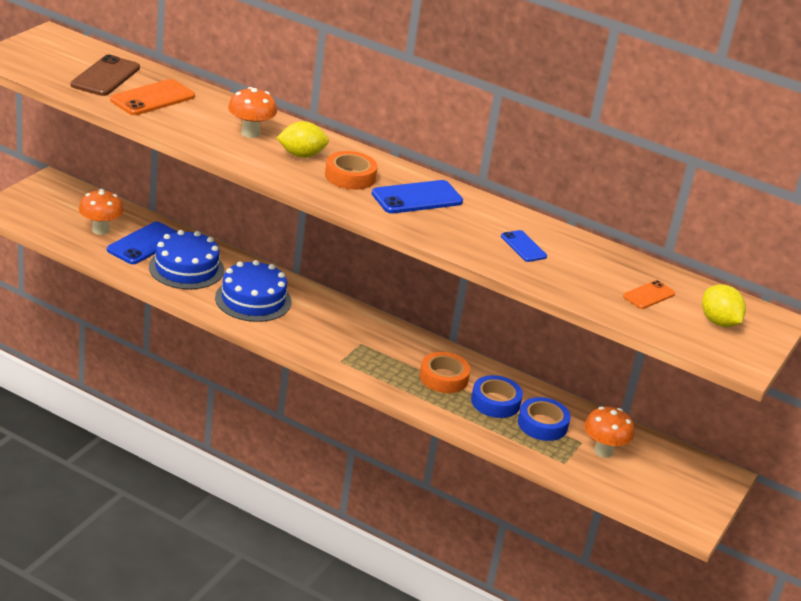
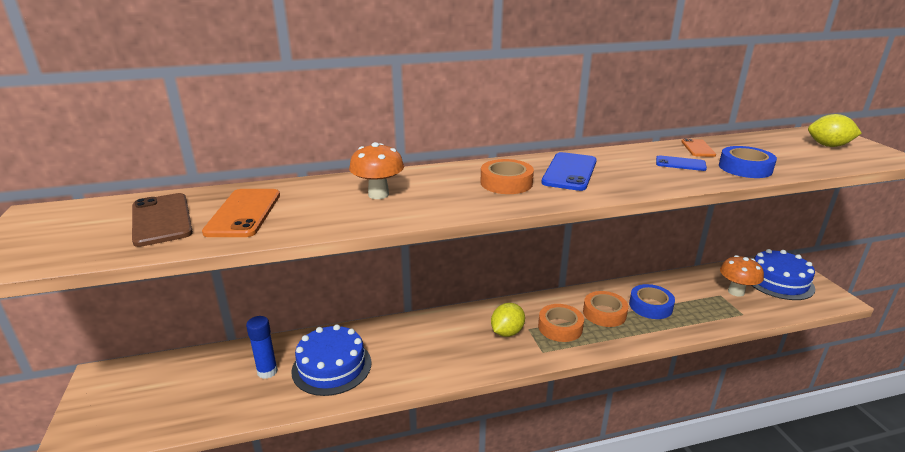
camera: 40 degrees left, 5 degrees down
(100, 230) = (210, 388): orange mushroom -> none
(144, 244) = (267, 371): blue phone -> blue glue stick
(253, 299) = (417, 353): blue cake -> blue cake (778, 281)
(301, 155) = (446, 188): yellow lemon -> yellow lemon (507, 332)
(387, 359) = (560, 327): none -> orange tape
(542, 424) = (690, 300): blue tape -> blue tape (745, 168)
(649, 295) = (780, 152): orange phone -> orange phone (698, 148)

